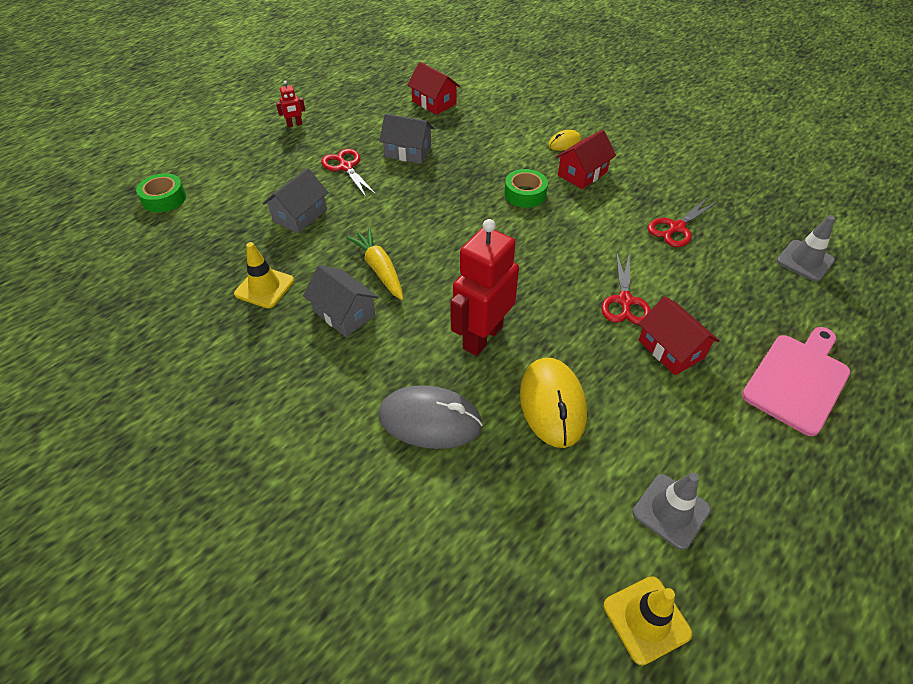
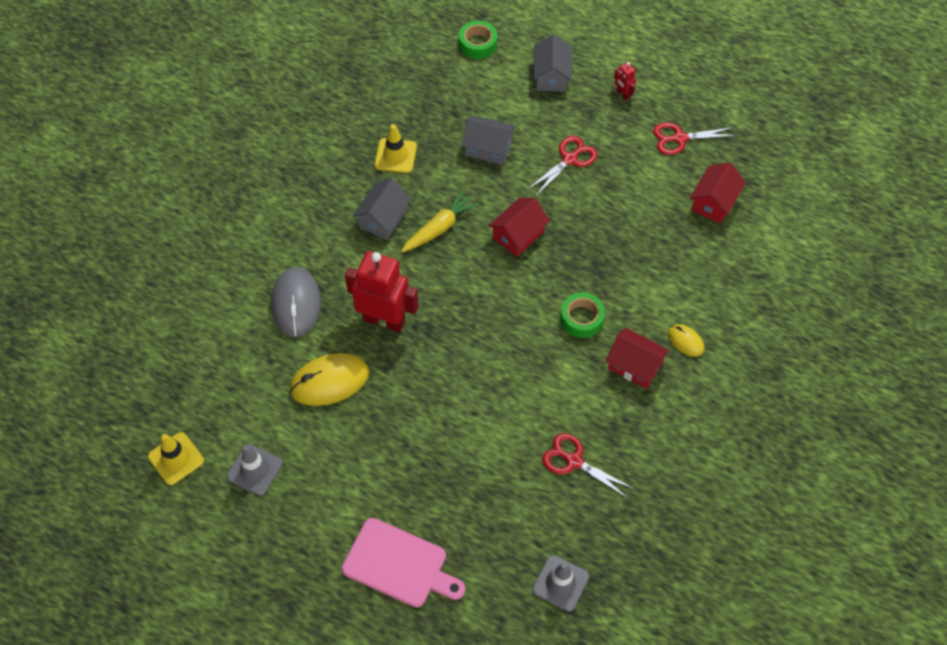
camera: 75 degrees right, 10 degrees up
(408, 152) = (614, 202): grey house -> grey house (551, 76)
(624, 301) = (456, 422): red scissors -> red scissors (679, 138)
(671, 349) = (408, 463): red house -> red house (518, 235)

